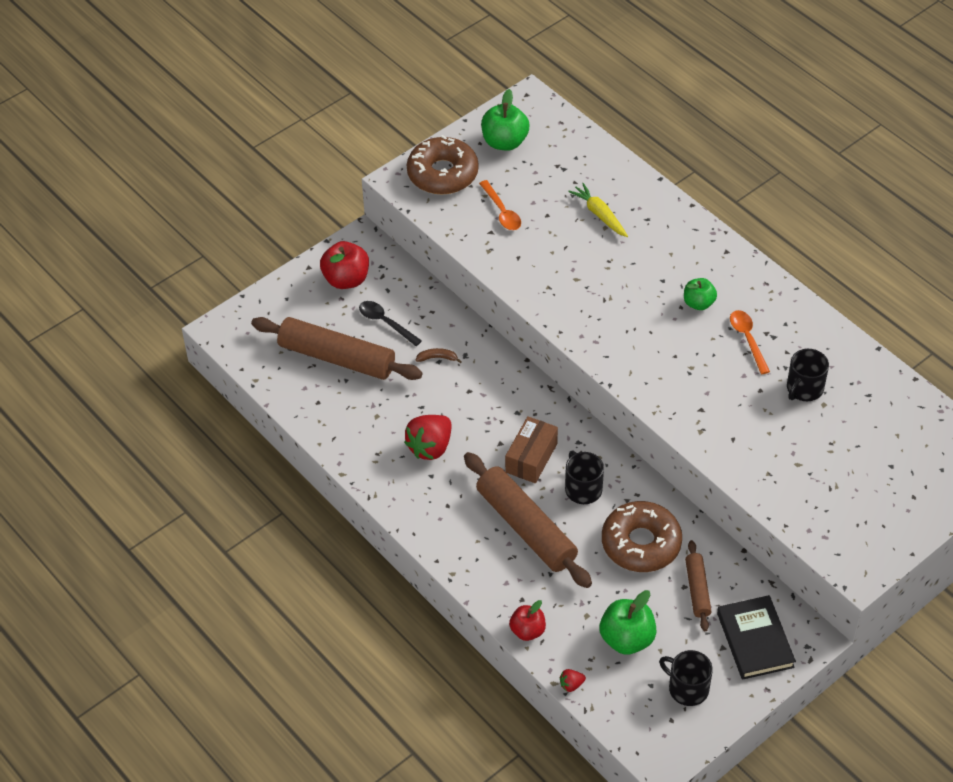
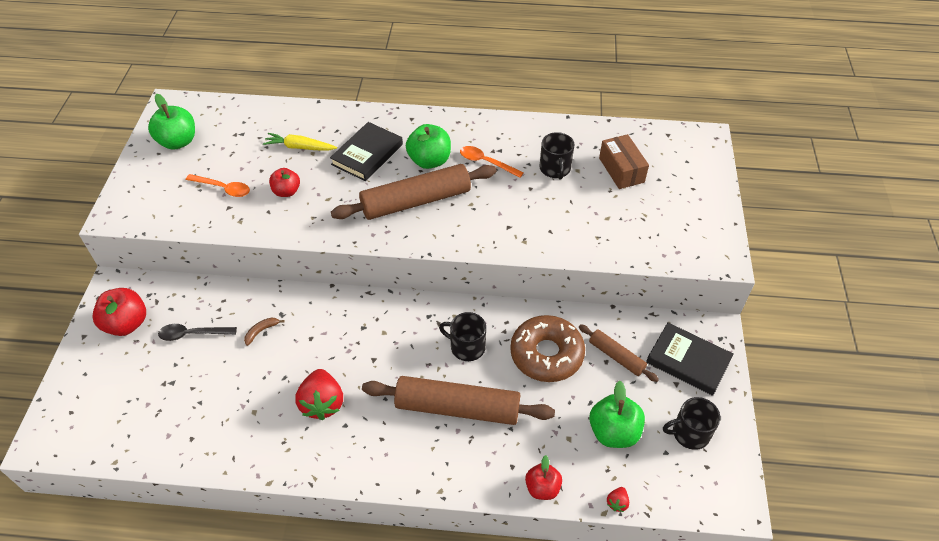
camera: 45 degrees left, 0 degrees up
(337, 357) = (175, 390): brown rolling pin -> brown rolling pin (416, 201)
(442, 174) = (148, 190): brown donut -> none
(531, 458) = (407, 352): brown box -> brown box (621, 170)
(549, 249) = (286, 191): none -> red apple
(650, 260) = (367, 154): none -> black book
(698, 303) = (429, 161): green apple -> green apple, size x1.55

